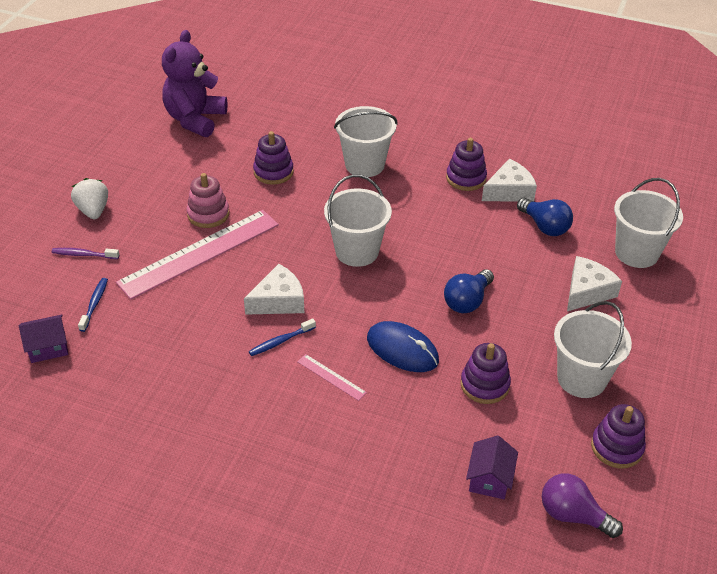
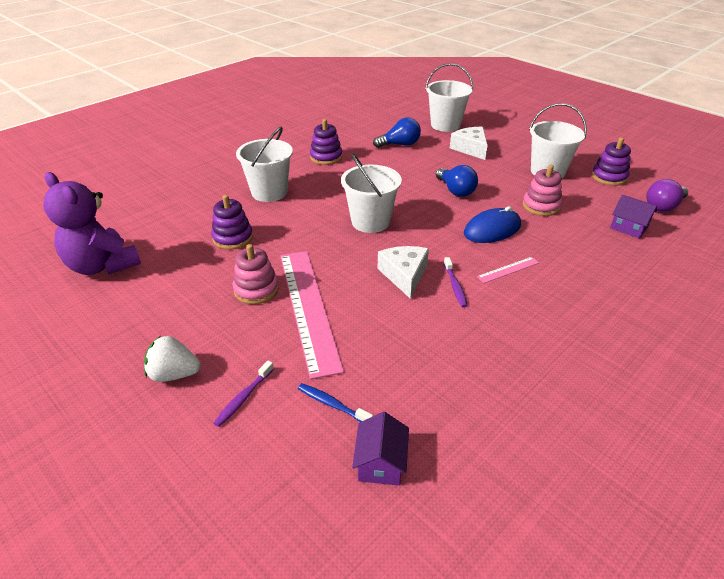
camera: 65 degrees left, 5 degrees down
(280, 341) = (455, 286): blue toothbrush -> purple toothbrush
(484, 385) = (541, 206): purple stacking toy -> pink stacking toy
(509, 191) = (354, 146): white cheese -> none

